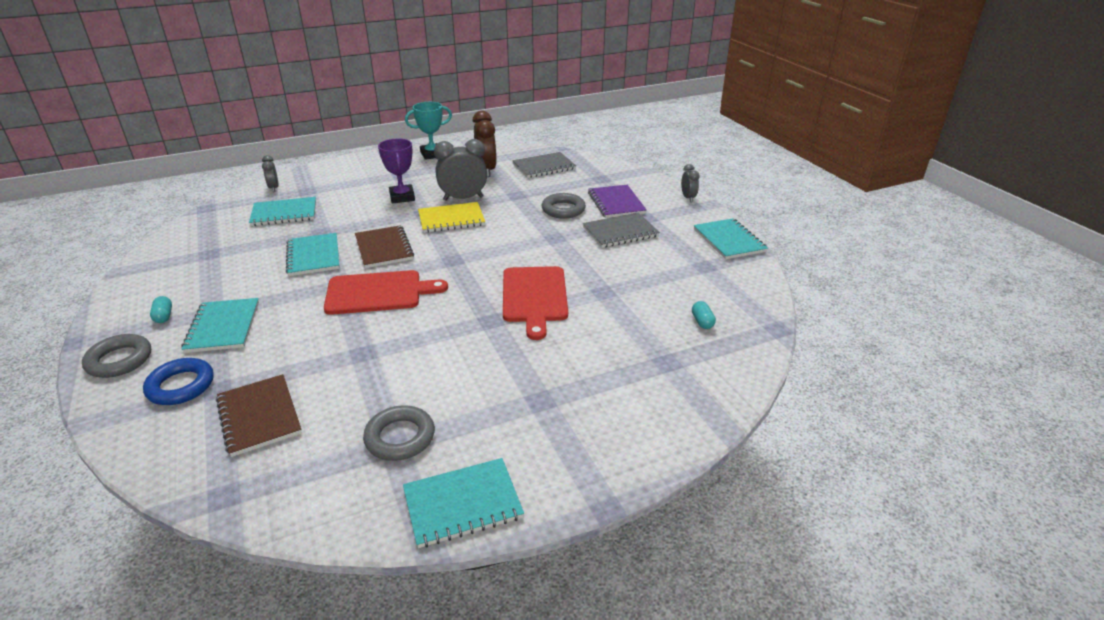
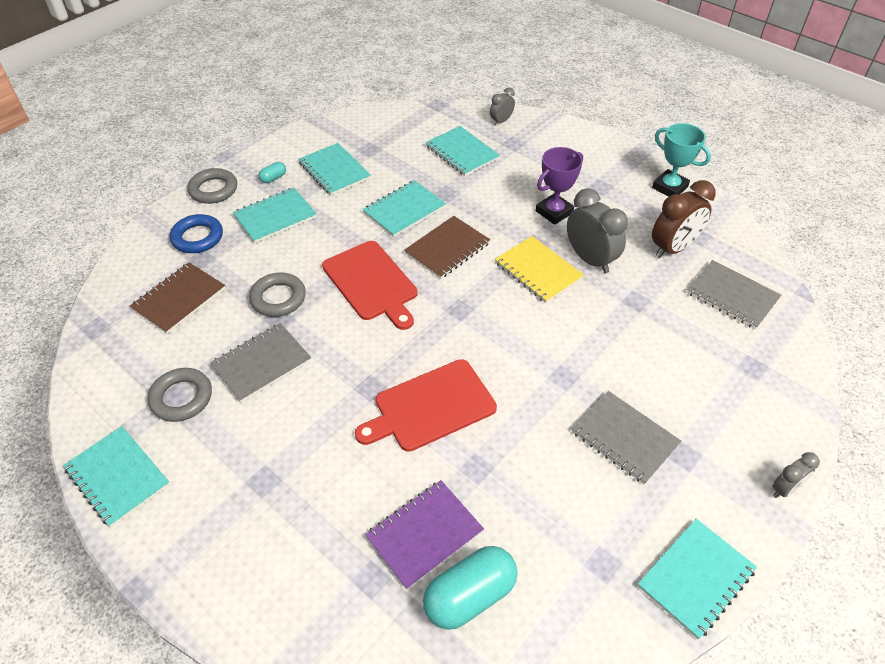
camera: 65 degrees right, 15 degrees up
(209, 279) = (334, 171): none -> turquoise notebook
(407, 375) = (262, 363): none -> grey notebook
(563, 209) = (636, 359): grey ring -> grey ring (278, 298)
(616, 203) = (697, 407): purple notebook -> purple notebook (424, 534)
(702, 322) = (469, 596): turquoise capsule -> turquoise capsule, size x2.18

